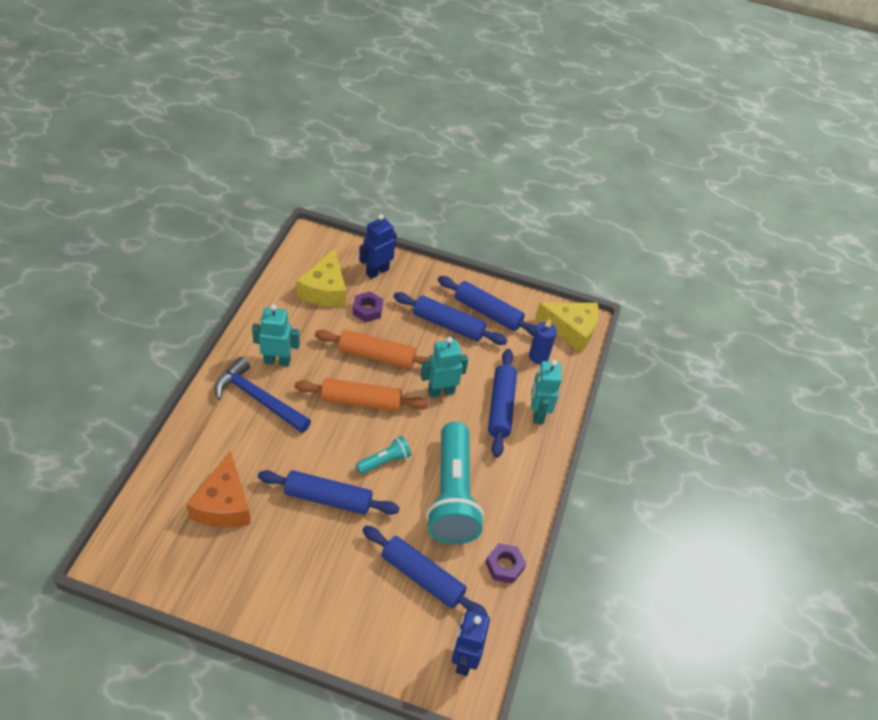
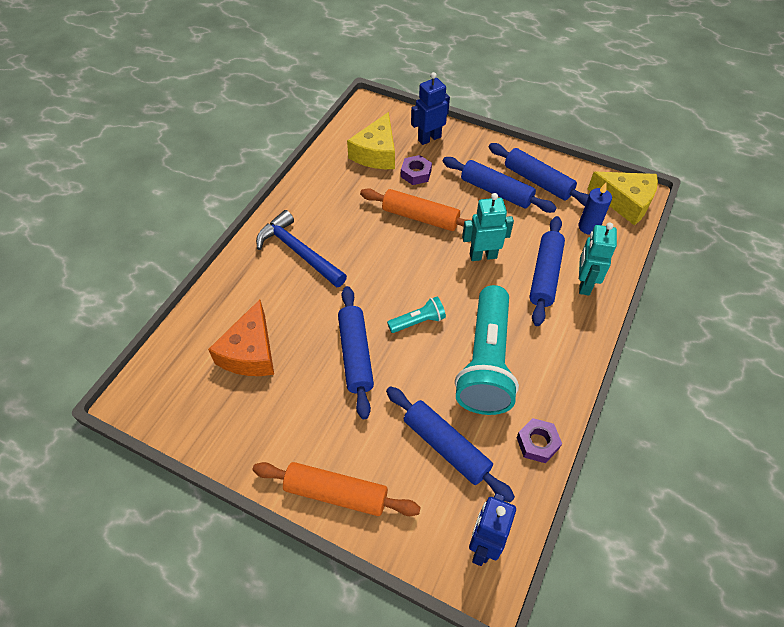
camera: 15 degrees right, 5 degrees up
(277, 361) = (321, 217): turquoise robot -> none
(328, 498) = (356, 355): blue rolling pin -> blue rolling pin turned 60 degrees clockwise
(361, 401) = (400, 260): orange rolling pin -> orange rolling pin (336, 493)

